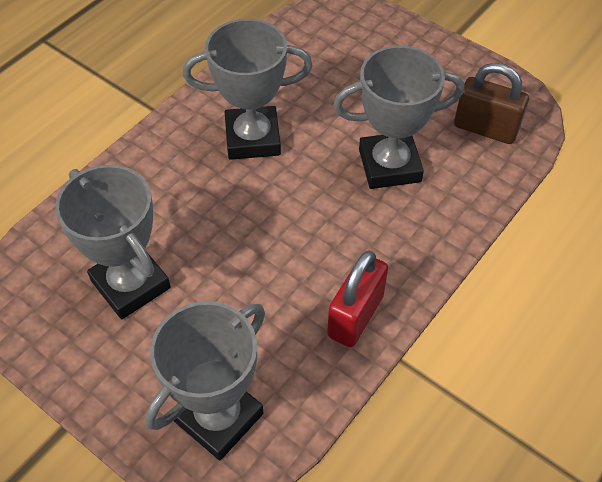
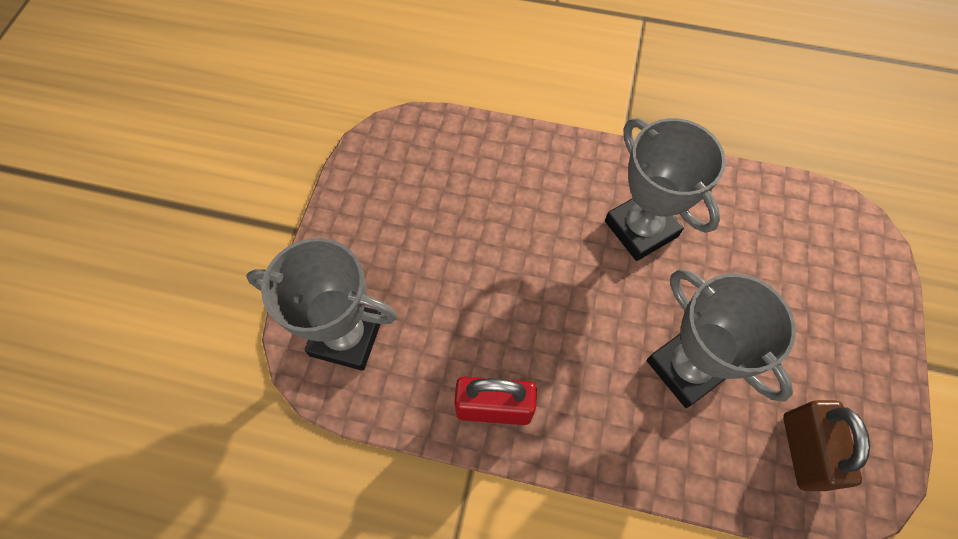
camera: 65 degrees right, 10 degrees up
(130, 284) = (436, 210): grey trophy -> none

